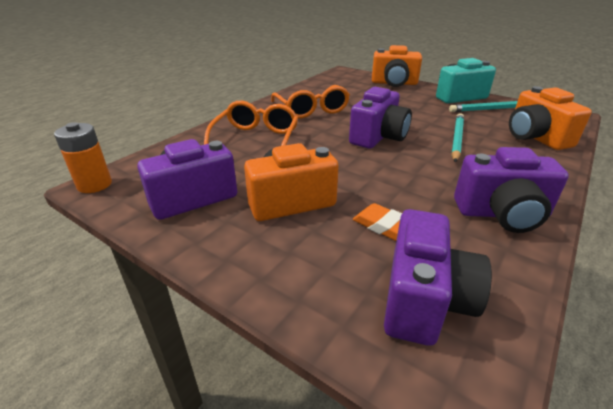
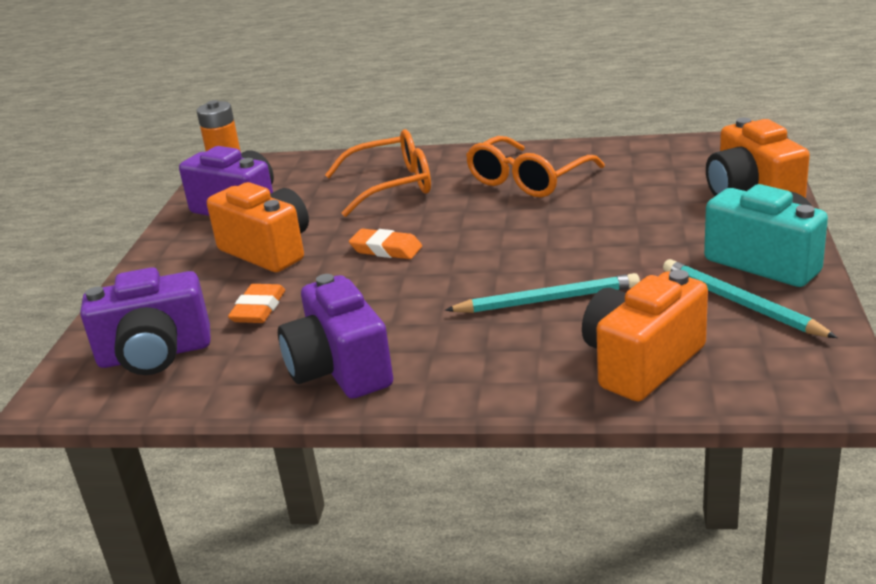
camera: 65 degrees right, 5 degrees down
(345, 161) = (386, 249): none -> orange eraser
(378, 137) = (484, 247): purple camera -> none

